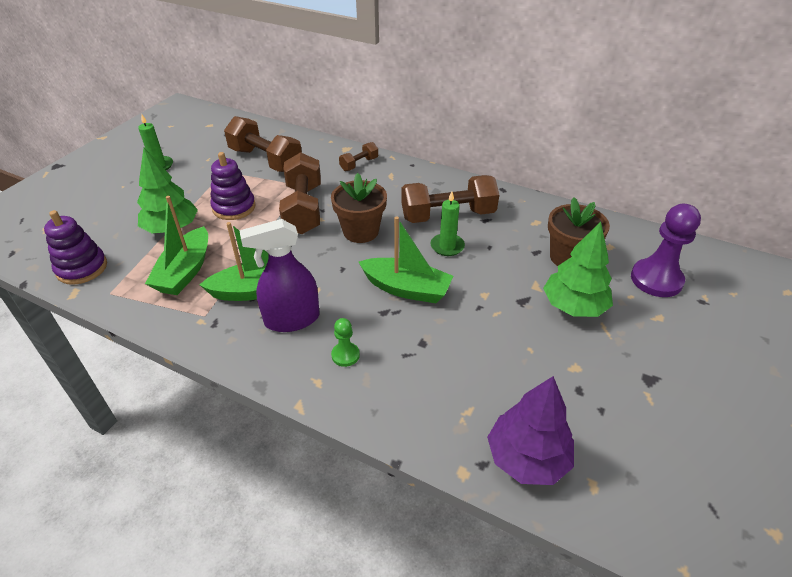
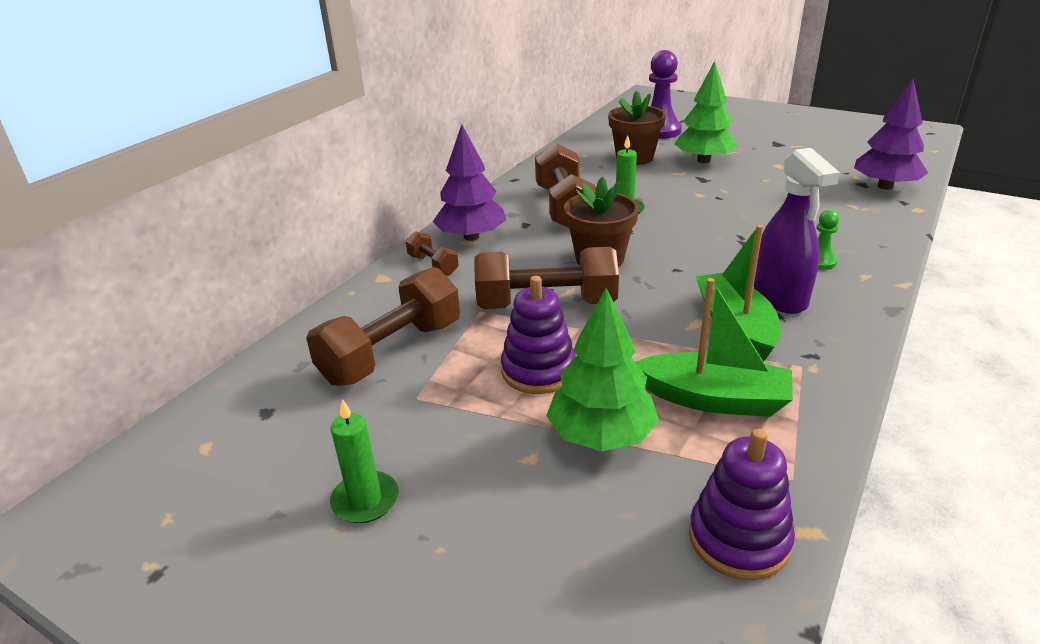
camera: 85 degrees left, 10 degrees down
(398, 175) = (471, 237): none -> purple tree
(406, 289) = (702, 231): green boat -> none

